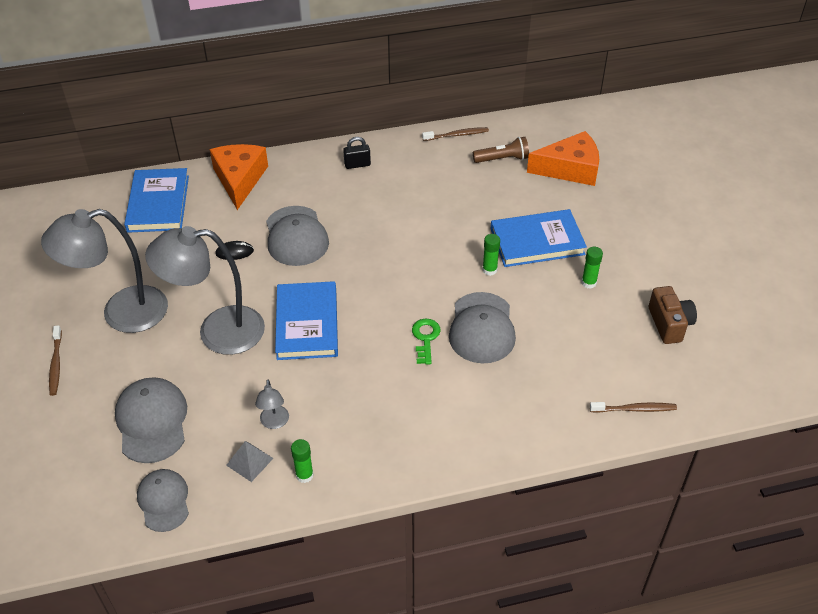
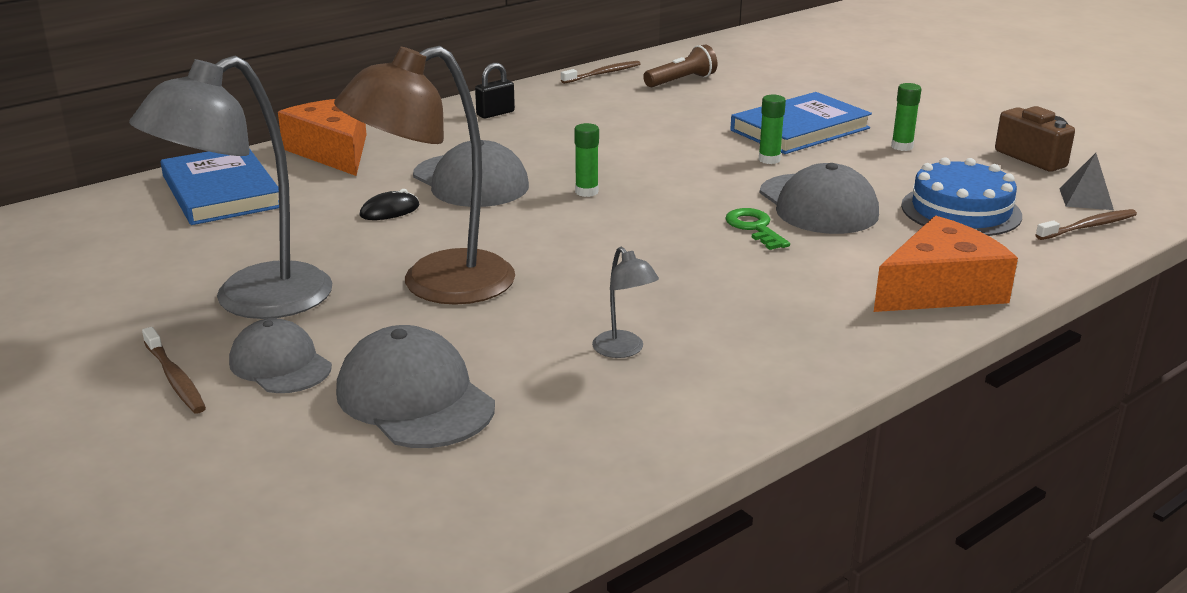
camera: 25 degrees left, 20 degrees down
(164, 501) = (524, 480): grey cap -> grey cap (280, 364)
(217, 331) = (436, 285): grey lamp -> brown lamp
(249, 461) = (627, 399): grey pyramid -> grey pyramid (1086, 199)
(304, 475) = (730, 390): green glue stick -> green glue stick (586, 192)
(307, 323) = (570, 250): blue book -> none
(566, 364) = (961, 211): none -> blue cake
(570, 169) = (771, 75): orange cheese -> orange cheese (940, 289)

